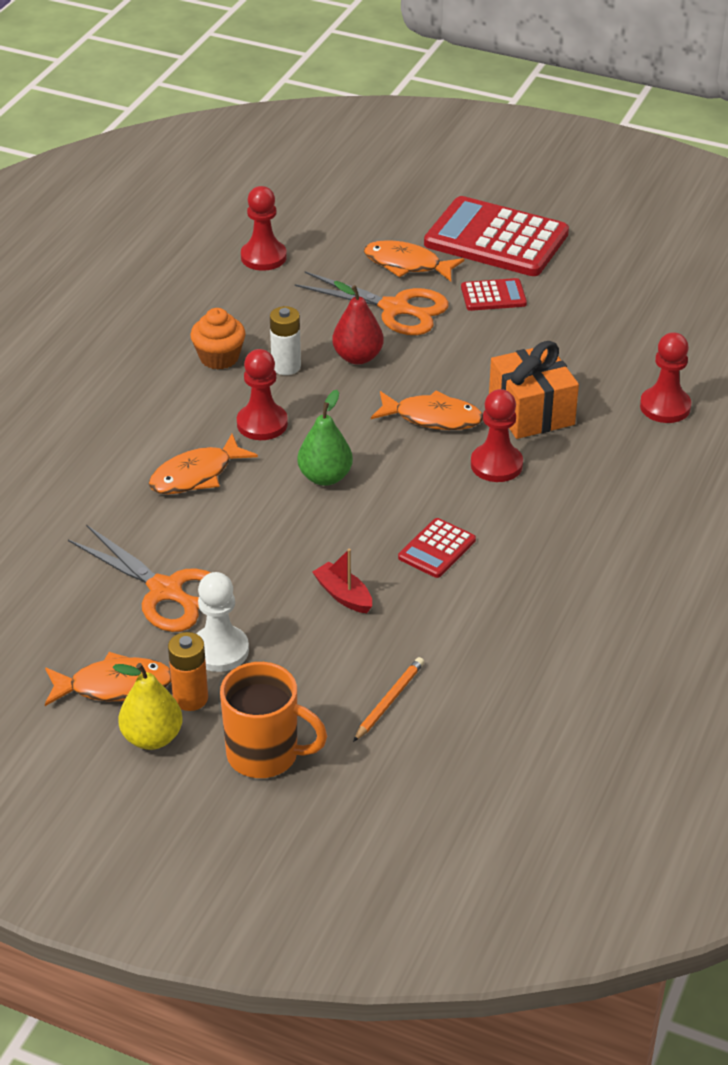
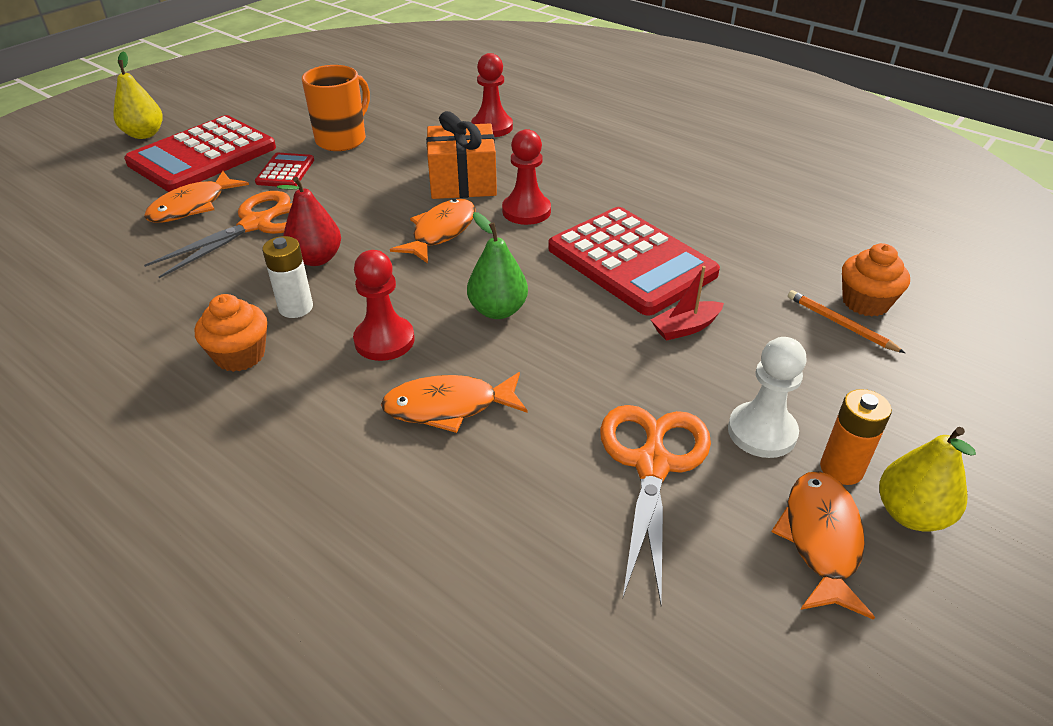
camera: 75 degrees left, 0 degrees up
(166, 591) = (652, 464): orange scissors -> orange scissors turned 45 degrees counterclockwise
(196, 475) = (448, 407): orange fish -> orange fish turned 105 degrees clockwise
(263, 257) = (81, 293): red pawn -> none
(265, 754) = (926, 420): orange mug -> orange mug (342, 139)
(433, 720) = (865, 302): none -> orange cupcake
(437, 549) = (631, 261): red calculator -> red calculator, size x2.14
(517, 192) = (144, 134): none -> yellow pear

